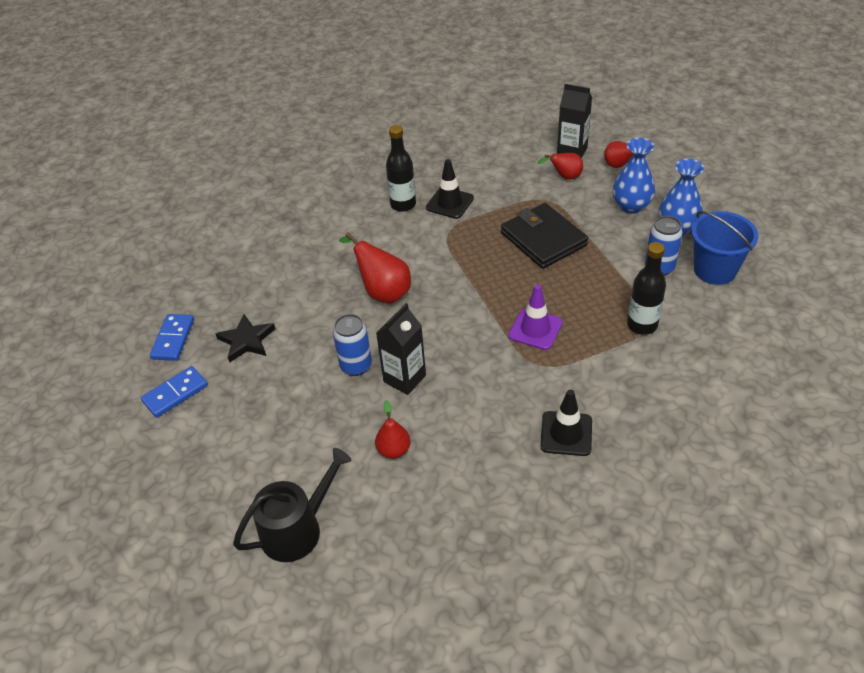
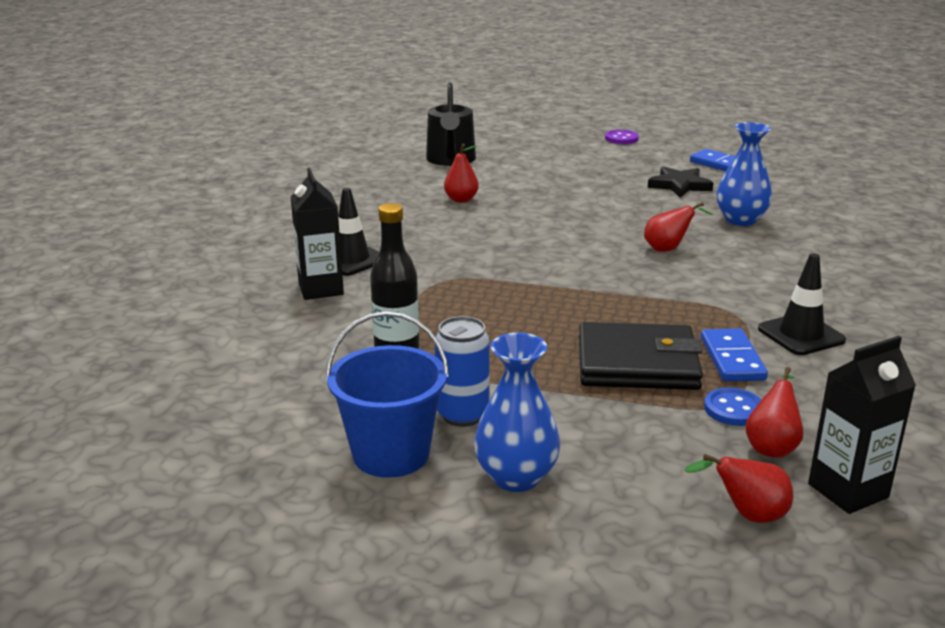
camera: 125 degrees right, 20 degrees down
(135, 437) = (621, 138): none -> purple button
(175, 393) = (649, 155): blue domino -> blue domino (732, 359)
(356, 366) = (578, 212): blue can -> none
(383, 292) = (668, 249): red pear -> red pear, size x0.63
(403, 204) = (831, 306): black bottle -> none
(404, 378) = (530, 224): black carton -> black carton (321, 289)
(535, 329) = (492, 296): purple traffic cone -> none
(548, 196) = (733, 409): none -> blue button
(631, 206) = (622, 466): blue vase -> blue vase (740, 220)

